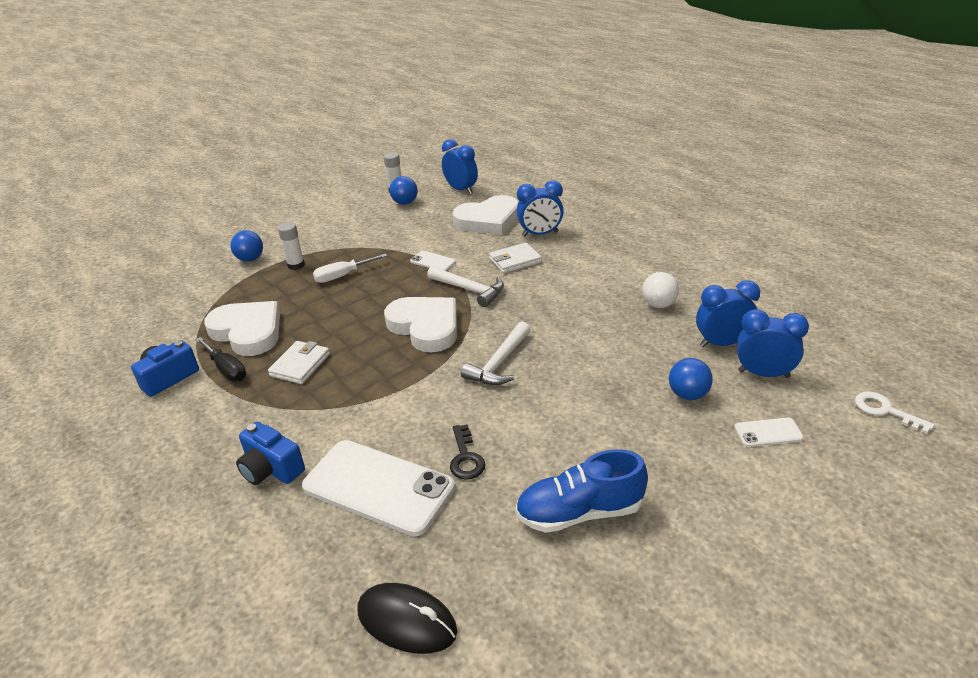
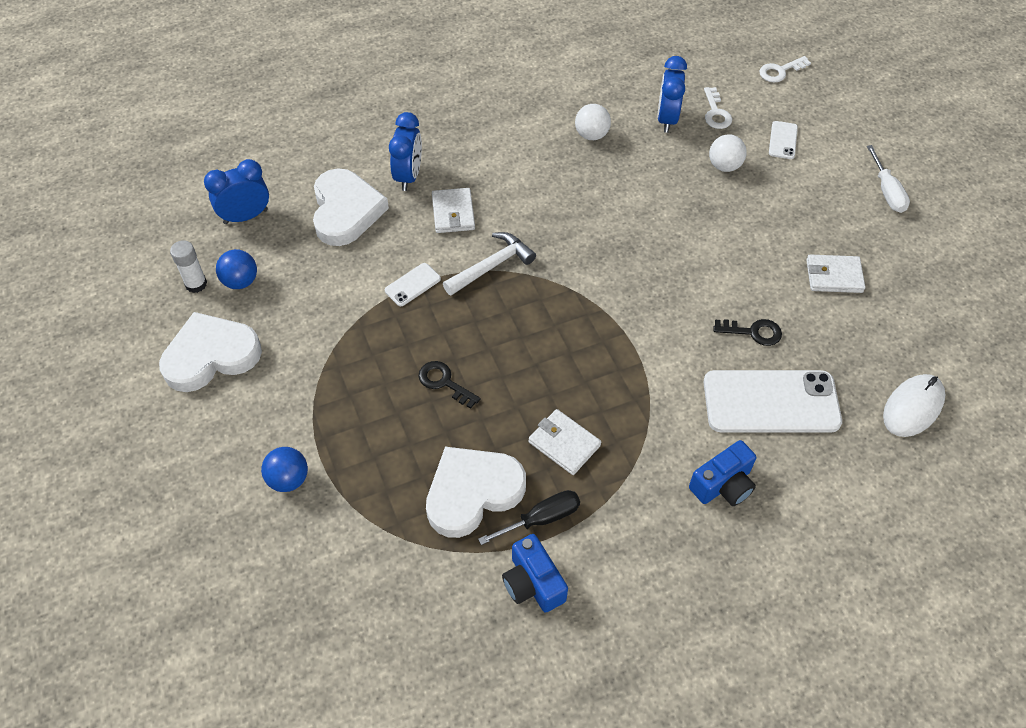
camera: 75 degrees left, 20 degrees up
(296, 265) = (338, 426): white glue stick -> none
(343, 276) = (395, 378): white screwdriver -> white screwdriver (887, 191)
(345, 296) = (444, 382): none -> black key
(378, 487) = (771, 402): white phone -> white phone turned 45 degrees clockwise
(407, 621) = (912, 407): black mouse -> white mouse
(425, 327) = (543, 319): white heart -> white heart (211, 356)
(499, 363) = (631, 275): white hammer -> none
(580, 512) = (834, 276): blue shoe -> white wallet
(688, 394) = (724, 166): blue ball -> white ball
(763, 374) = (716, 113): blue clock -> white key

